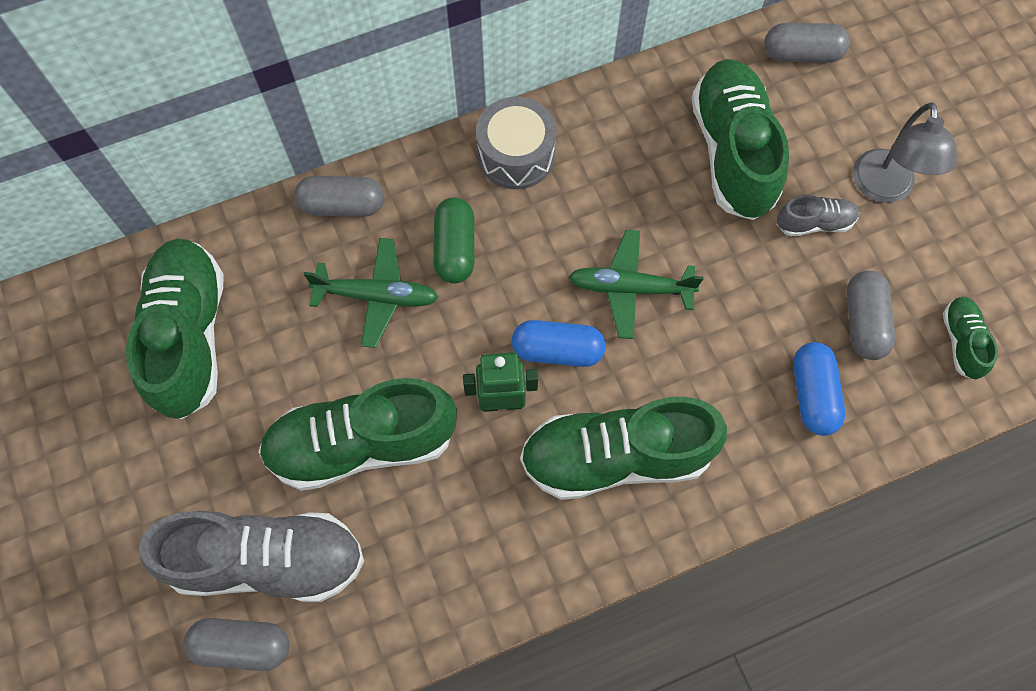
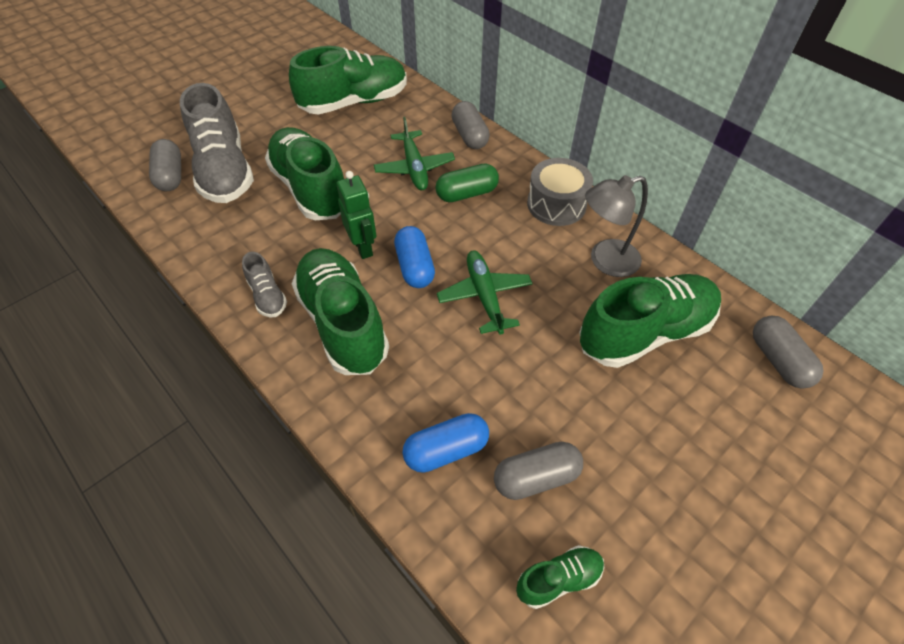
camera: 70 degrees right, 15 degrees down
(814, 223) = (614, 411): grey shoe -> grey shoe (267, 296)
(884, 188) = (686, 463): grey lamp -> grey lamp (605, 261)

